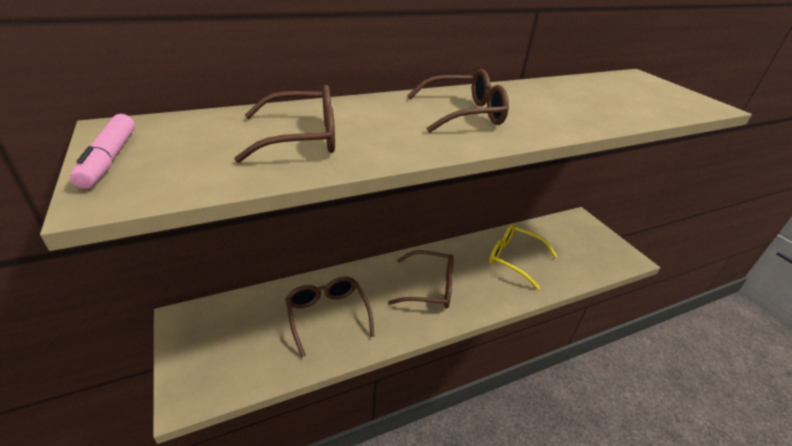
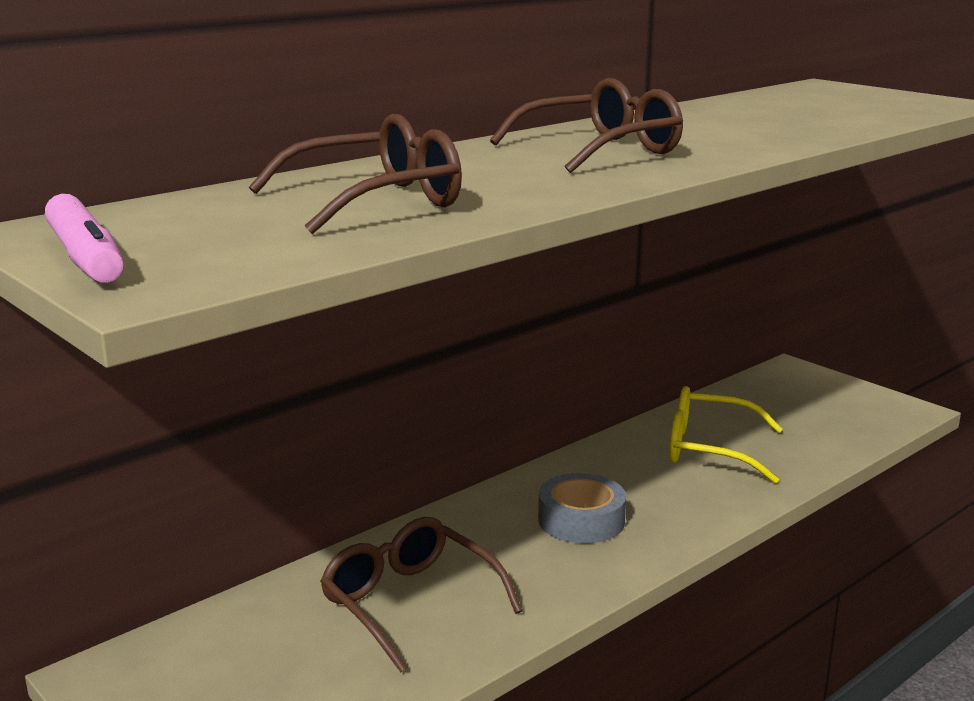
camera: 15 degrees left, 15 degrees down
(430, 287) = (581, 520): brown glasses -> grey tape

